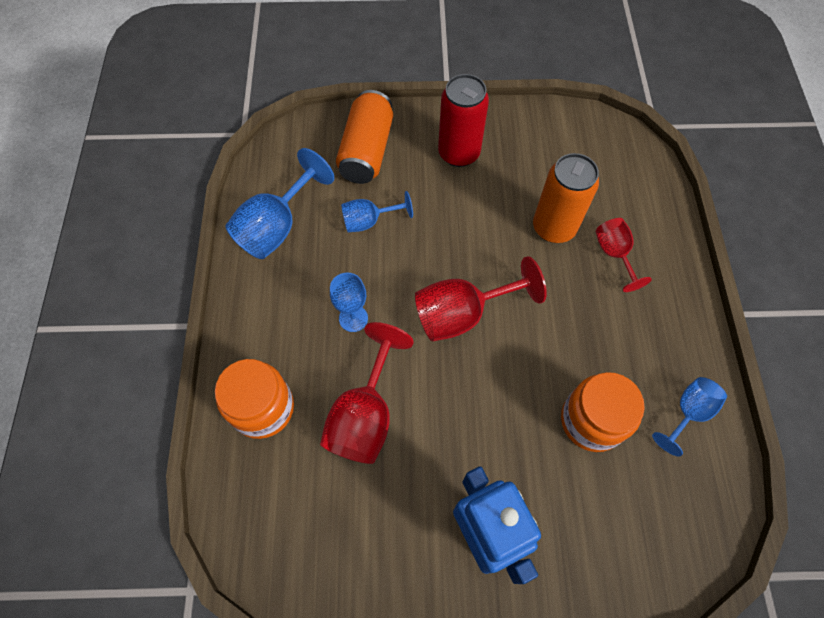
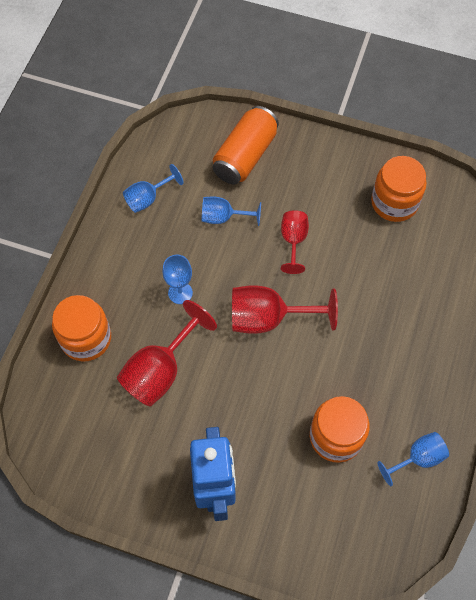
camera: 20 degrees right, 0 degrees up
(277, 226) = (148, 198): blue goblet -> blue goblet, size x0.60
(459, 153) = (322, 182): red can -> none
(540, 152) = (394, 202): none -> orange jar
(553, 227) = (376, 272): orange can -> none
(614, 254) = (417, 311): red goblet -> red goblet (293, 241)

